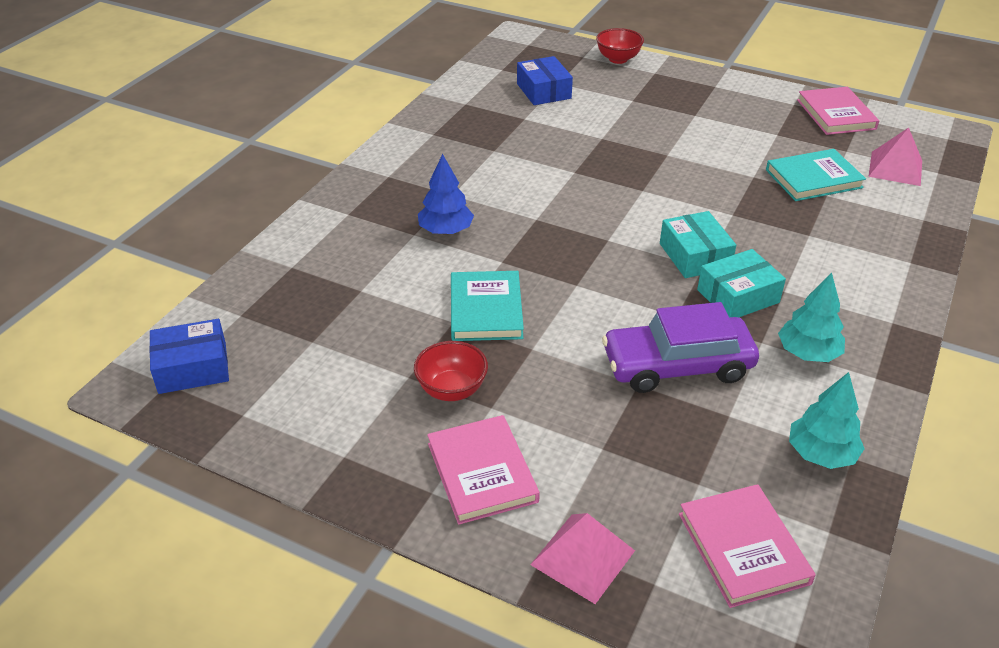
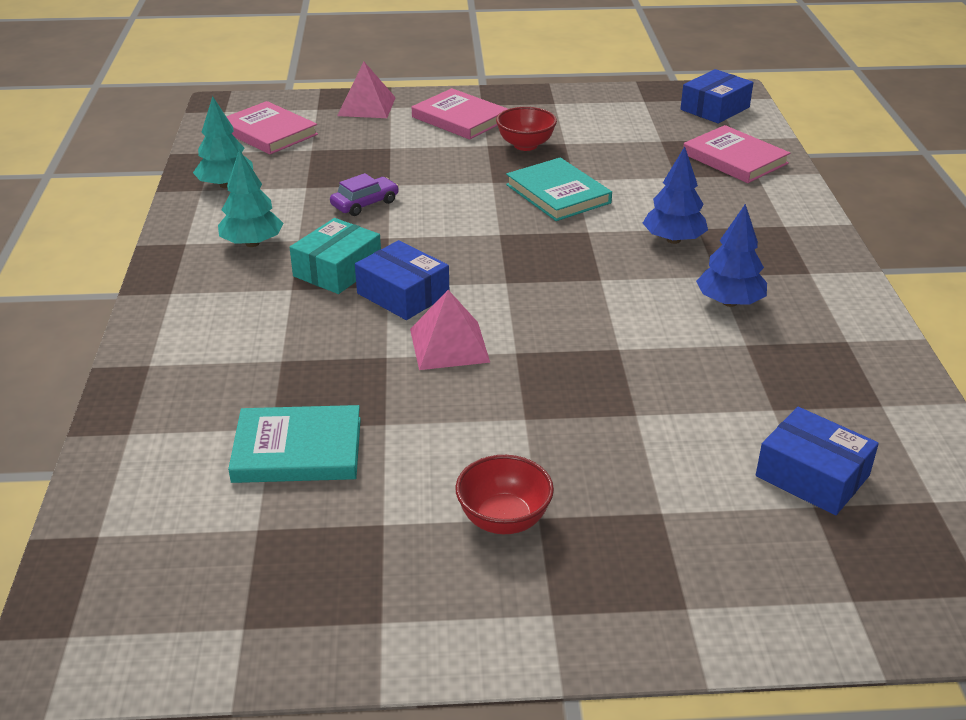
camera: 150 degrees right, 5 degrees down
(469, 175) = (729, 302): none -> blue tree
(618, 59) = (787, 622): red bowl -> red bowl (504, 519)
(677, 365) = (365, 204): purple car -> purple car, size x0.50
(694, 256) = (403, 294): turquoise box -> blue box
(813, 179) = (297, 450): turquoise book -> turquoise book turned 45 degrees clockwise
(836, 114) = (293, 621): pink book -> pink book (734, 159)
(895, 168) = (170, 518): pink pyramid -> pink pyramid (449, 345)

